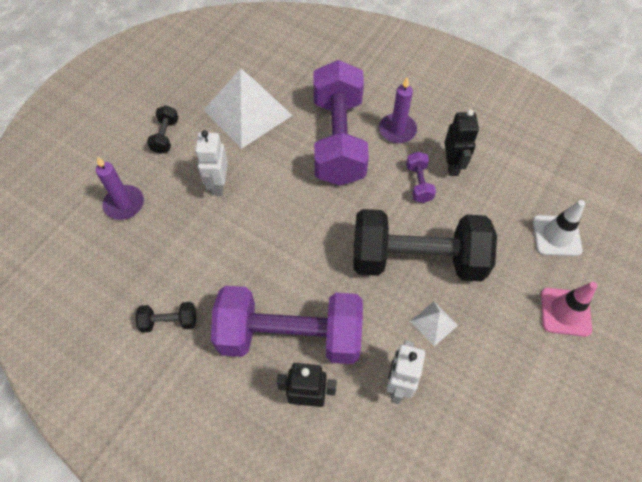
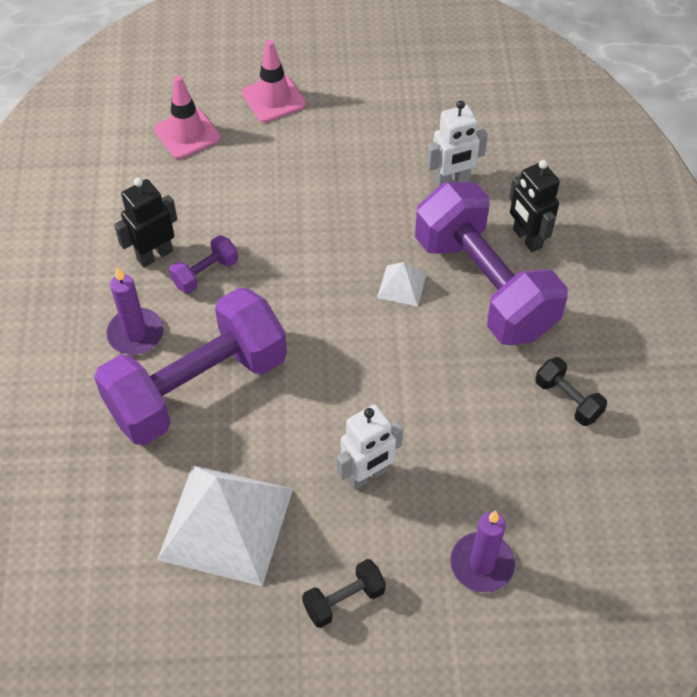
camera: 125 degrees left, 5 degrees down
(417, 260) = (309, 228): black dumbbell -> none
(433, 323) = (369, 184): white pyramid -> white pyramid (401, 285)
(556, 235) = (187, 134): white traffic cone -> pink traffic cone

